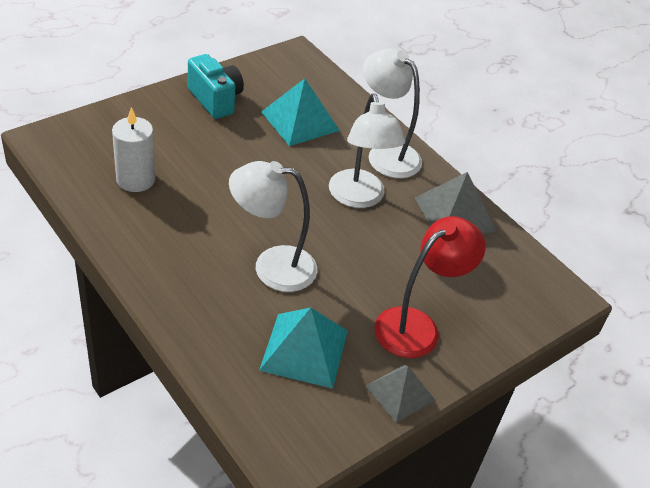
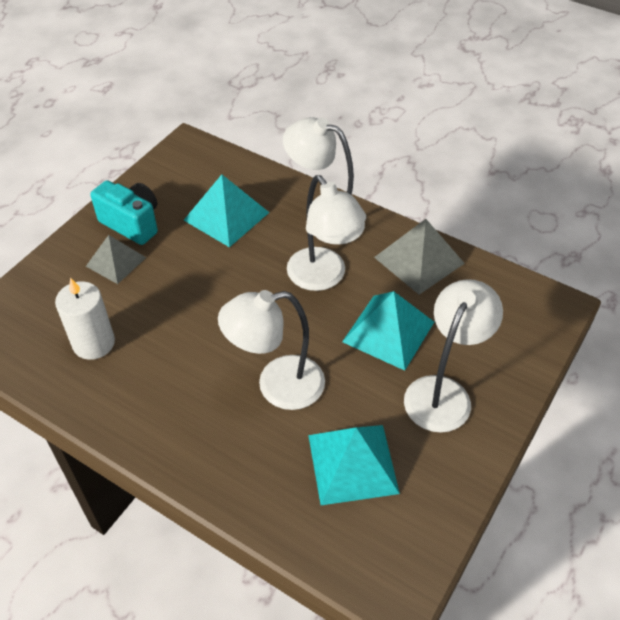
camera: 15 degrees left, 5 degrees up
(394, 260) = (388, 331): none -> turquoise pyramid
(400, 392) = (463, 470): grey pyramid -> grey pyramid (116, 261)
(417, 326) = (443, 392): red lamp -> white lamp

